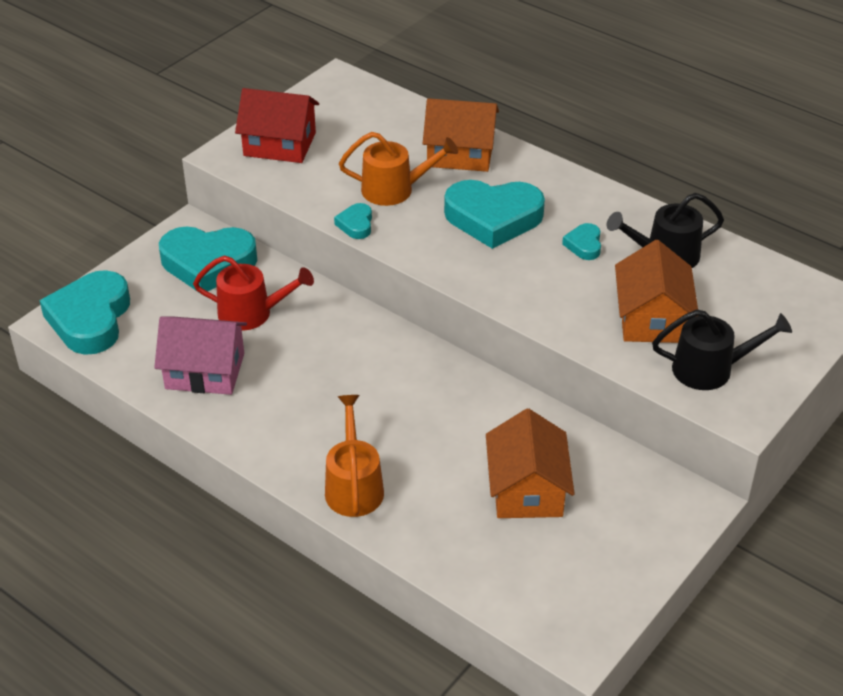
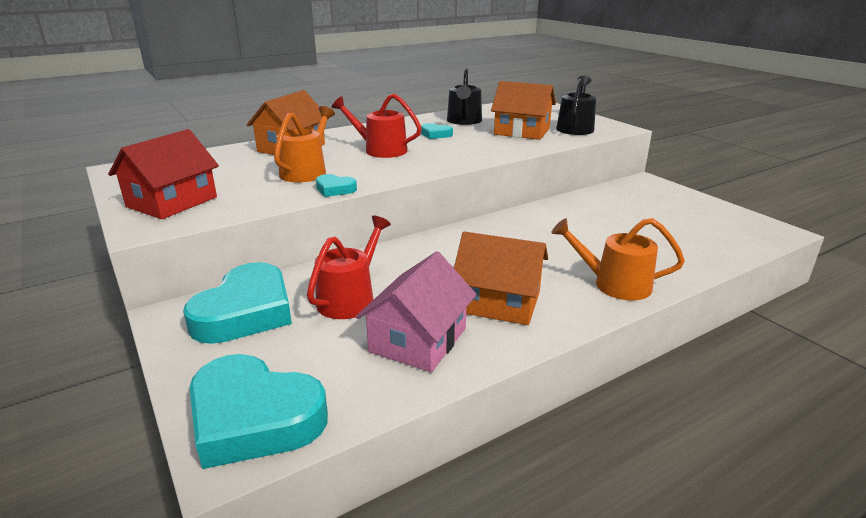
camera: 70 degrees left, 15 degrees down
(493, 218) = (380, 150): turquoise heart -> red watering can
(527, 489) = (628, 222): orange house -> orange house (499, 302)

